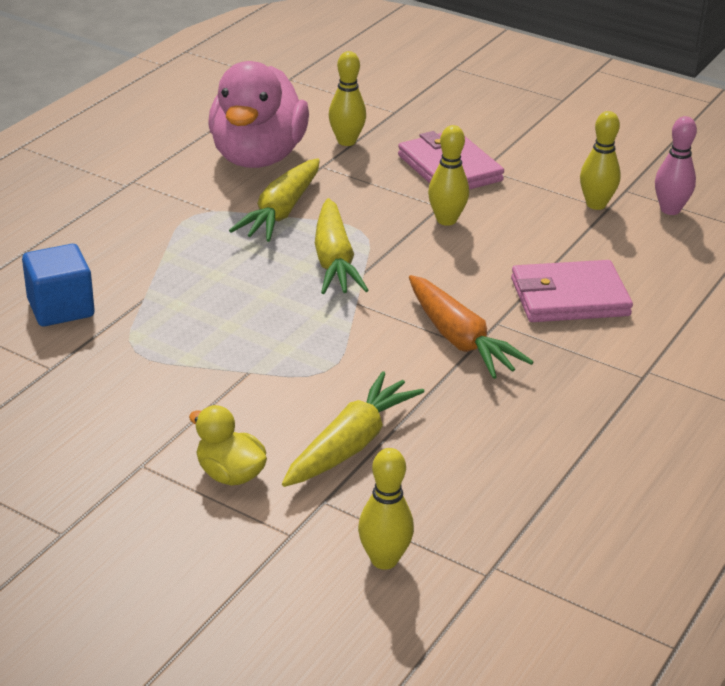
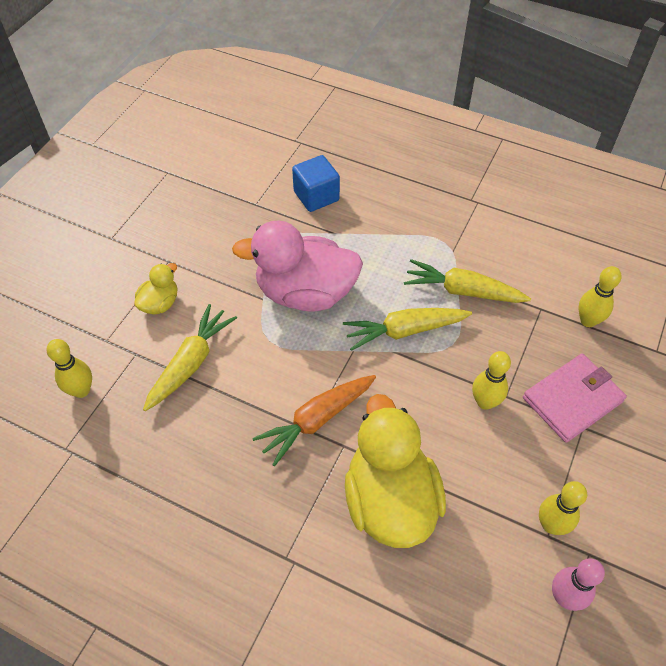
camera: 85 degrees right, 20 degrees up
(258, 157) = (539, 266): pink duck -> pink duck (305, 293)
(351, 444) = (191, 362): yellow carrot -> yellow carrot turned 90 degrees counterclockwise
(569, 297) = (390, 500): pink wallet -> yellow duck

